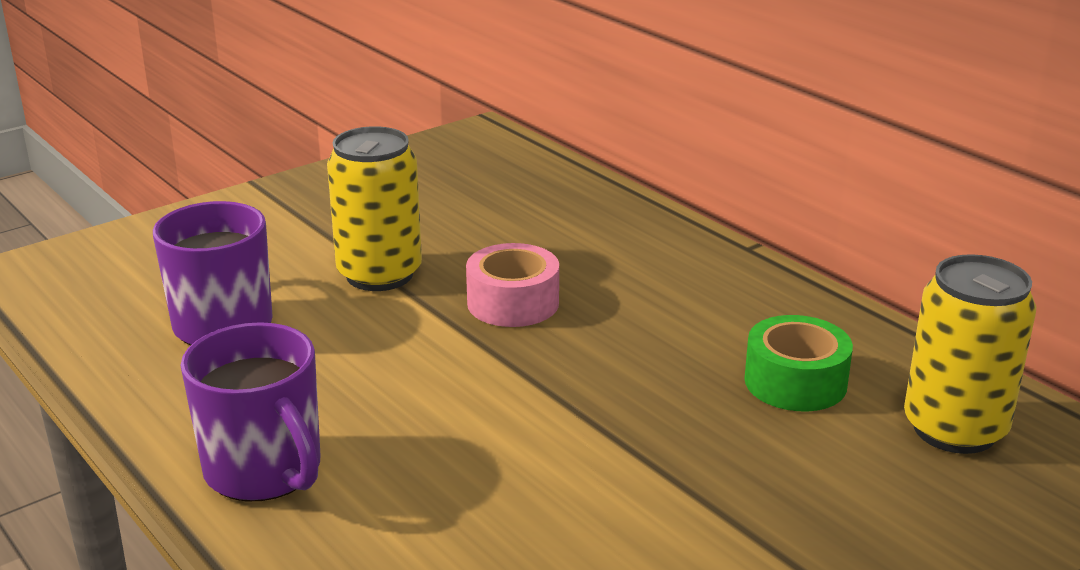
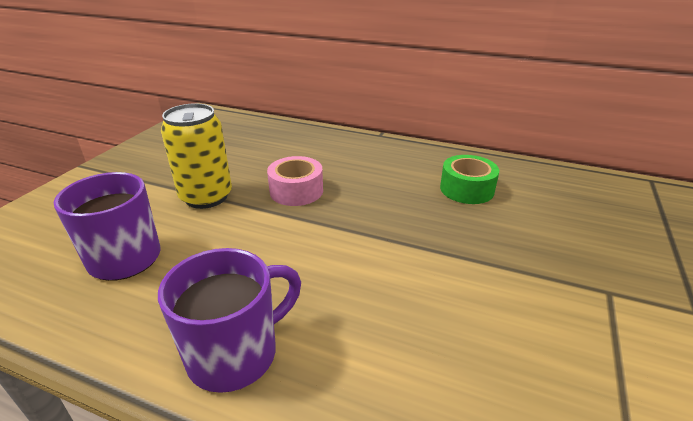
camera: 30 degrees left, 5 degrees up
(265, 471) = (235, 354): purple mug -> purple mug turned 60 degrees counterclockwise
(954, 429) = (550, 189): yellow can -> none

